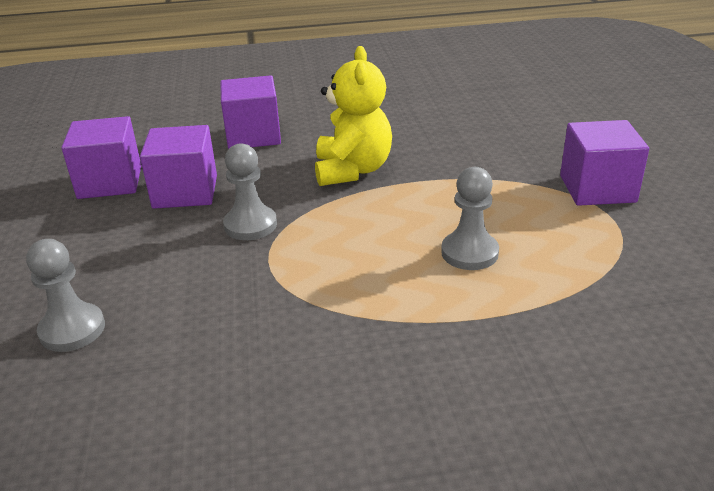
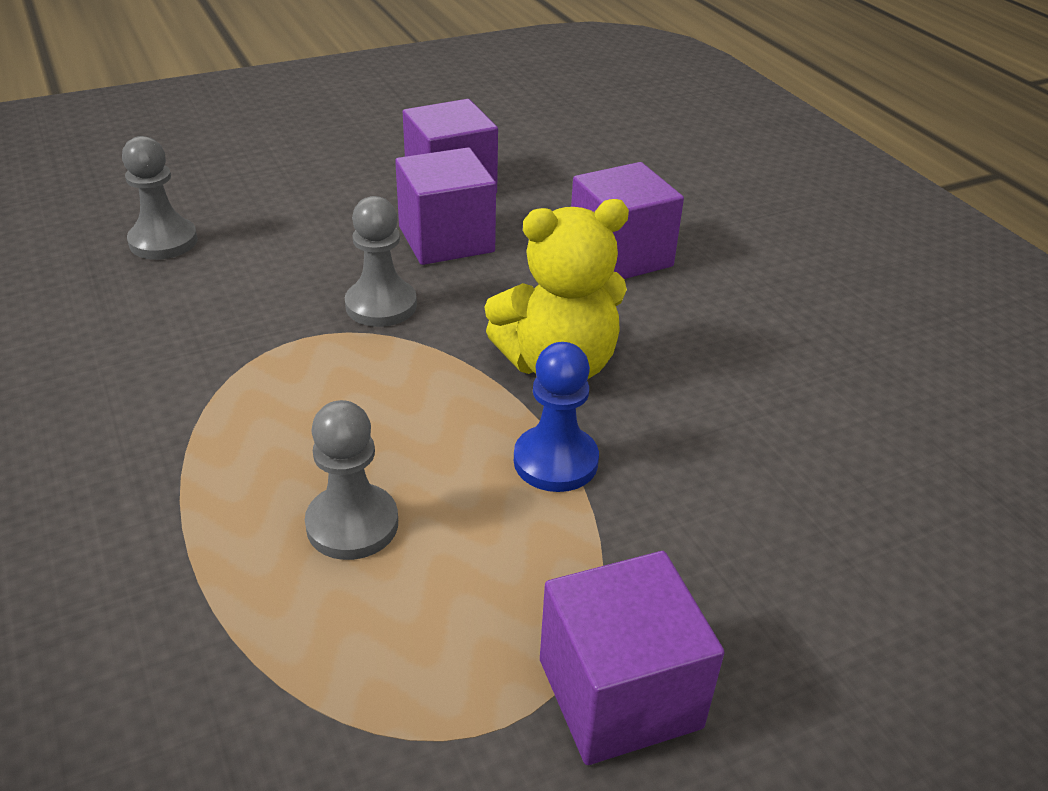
camera: 70 degrees right, 5 degrees up
(437, 183) = (555, 461): none -> blue pawn

